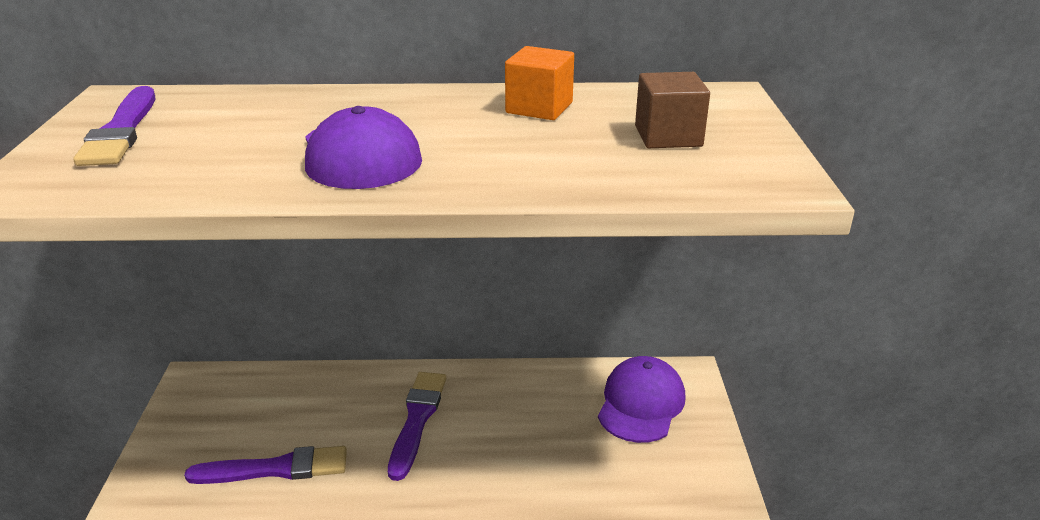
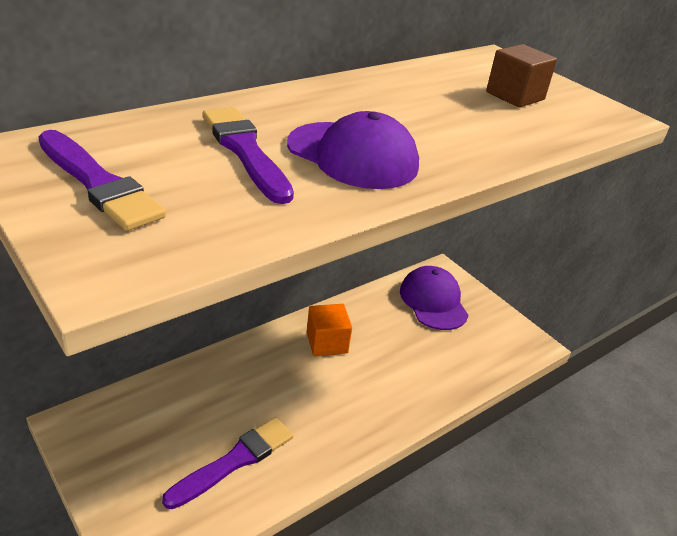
camera: 40 degrees left, 5 degrees up
(417, 419) = (303, 374): purple brush -> purple brush (245, 151)
(539, 108) = (405, 88): orange cube -> orange cube (327, 342)

